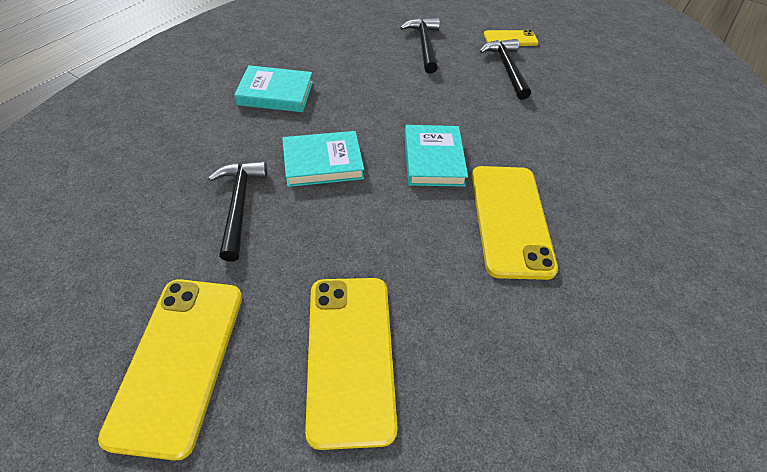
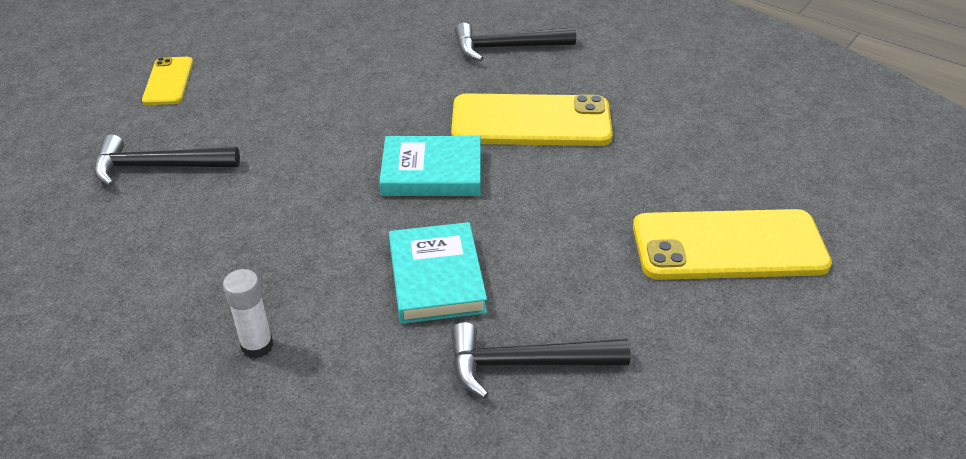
camera: 85 degrees left, 10 degrees down
(178, 361) = (776, 389): yellow phone -> none
(275, 93) = (257, 346): turquoise book -> white glue stick
(506, 68) = (244, 93): black hammer -> black hammer (506, 48)

